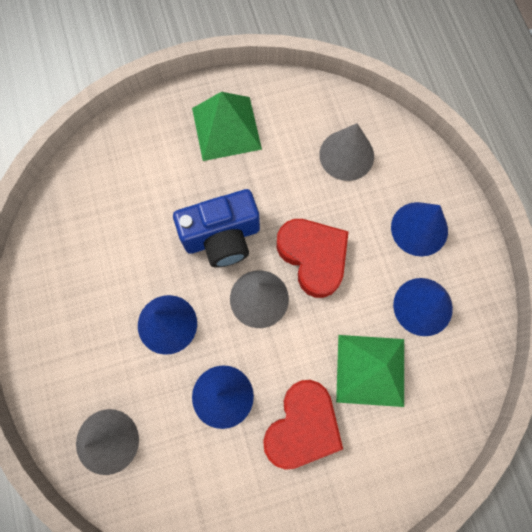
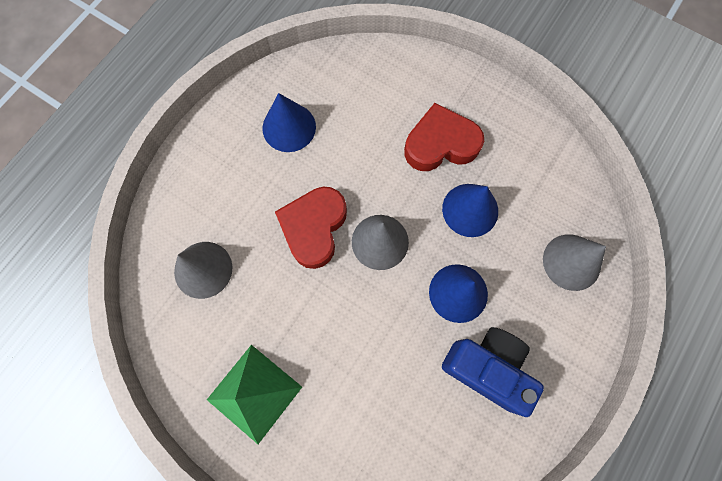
camera: 130 degrees left, 0 degrees up
(222, 237) = (356, 310): blue camera -> blue camera (486, 368)
(370, 370) = (364, 129): green pyramid -> none
(419, 228) = (227, 170): blue cone -> none

